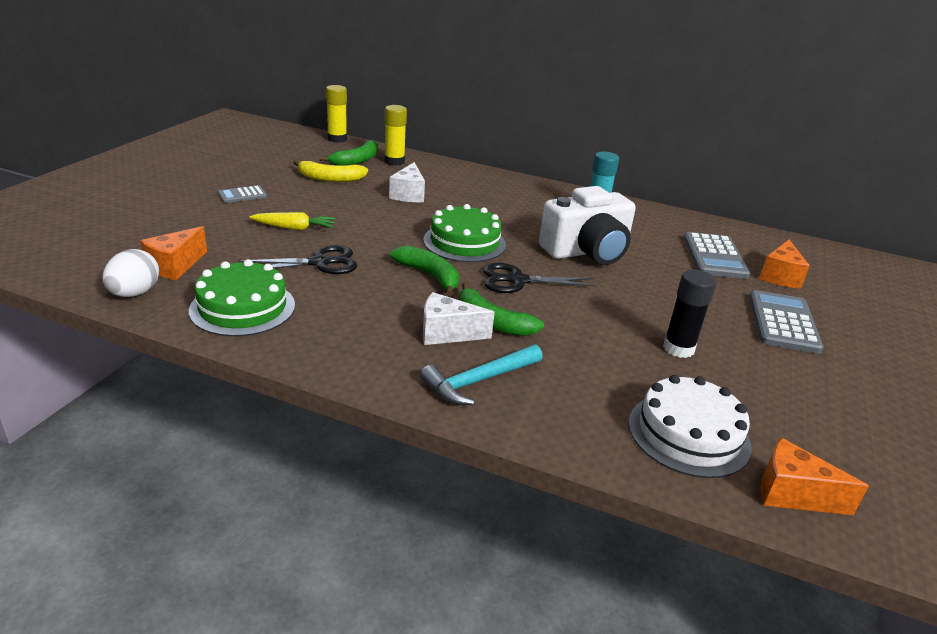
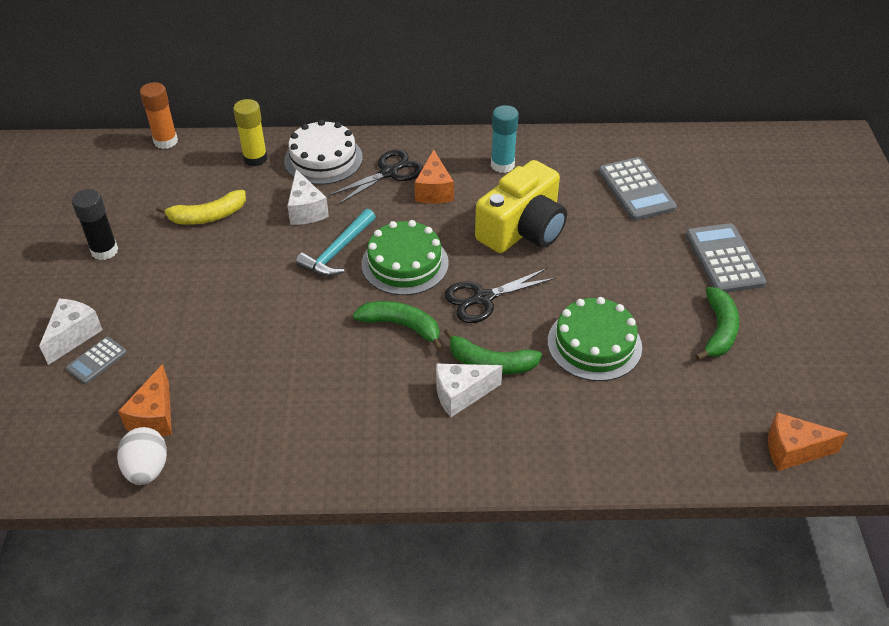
camera: 20 degrees left, 15 degrees up
(167, 208) = (73, 336): none -> white cheese
(242, 195) = (136, 282): grey calculator -> grey calculator (97, 360)
(242, 307) = (262, 442): green cake -> green cake (594, 344)
(294, 228) = (228, 311): yellow carrot -> none
(319, 263) = (289, 352): black scissors -> black scissors (389, 173)
(337, 139) = (166, 141): yellow glue stick -> orange glue stick
(356, 161) = (214, 173): green banana -> green banana (719, 330)
(479, 381) = (519, 439): turquoise hammer -> turquoise hammer (337, 251)
(587, 251) = (522, 229): white camera -> yellow camera
(678, 348) = (655, 329): black glue stick -> black glue stick (104, 251)
(688, 434) = (701, 424): white cake -> white cake (323, 159)
(780, 276) = (701, 195): orange cheese -> orange cheese (434, 190)

